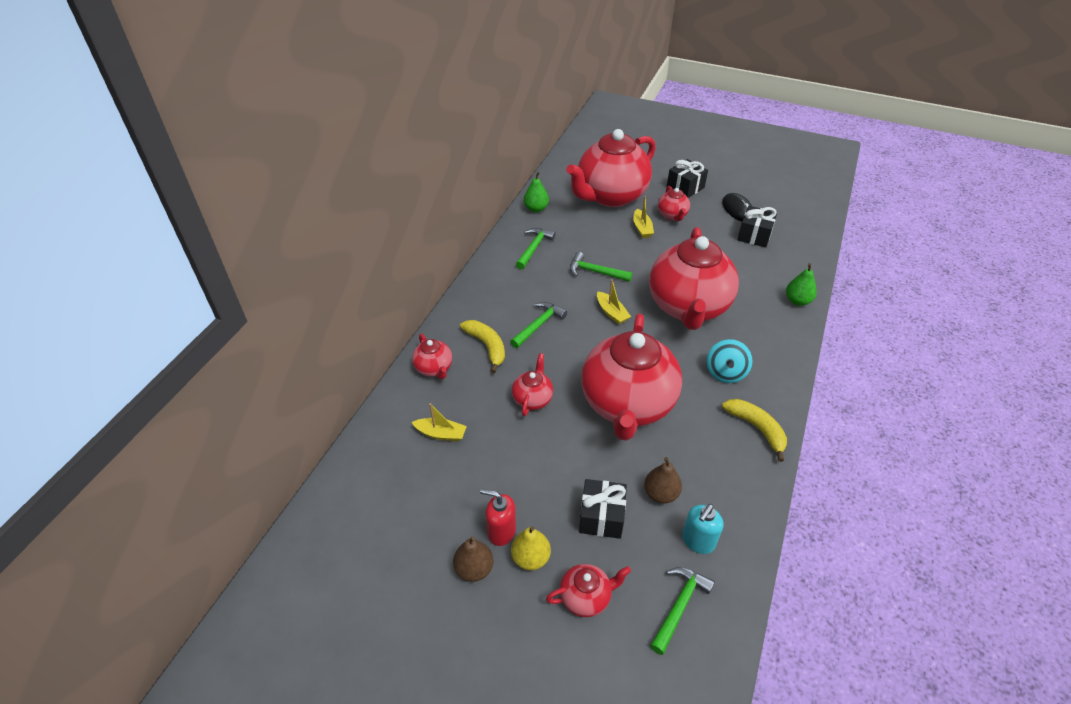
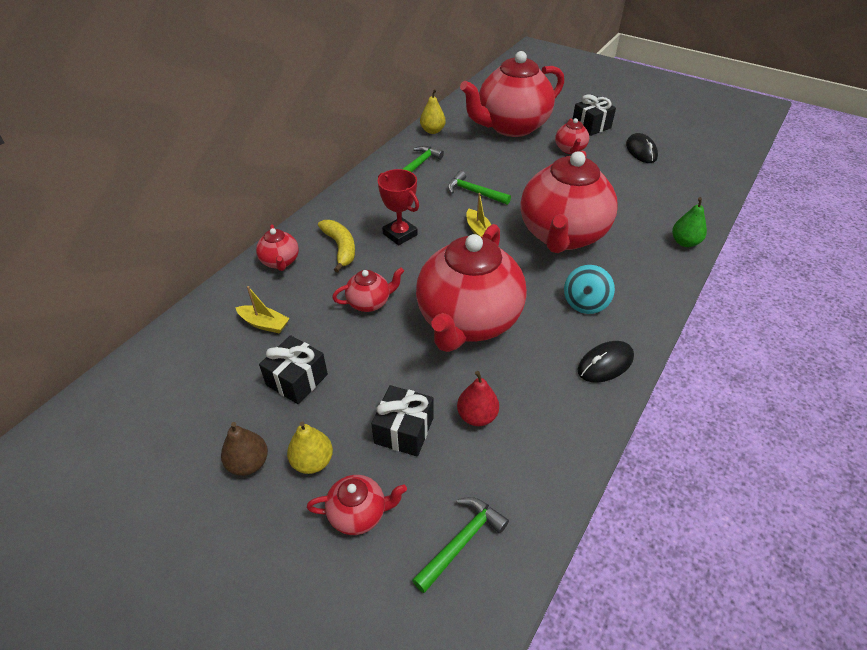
camera: 10 degrees right, 0 degrees up
(501, 531) = (291, 429): red soap dispenser -> none
(532, 399) = (370, 302): red teapot -> red teapot turned 45 degrees clockwise
(536, 209) = (432, 131): green pear -> yellow pear
(539, 325) = (400, 234): green hammer -> red trophy
(642, 228) = (535, 158): yellow boat -> none
(660, 493) = (477, 416): brown pear -> red pear
(698, 541) = (504, 473): turquoise soap dispenser -> none
(754, 235) = (653, 176): black gift -> black gift (297, 380)
(757, 428) = (605, 364): yellow banana -> black mouse

